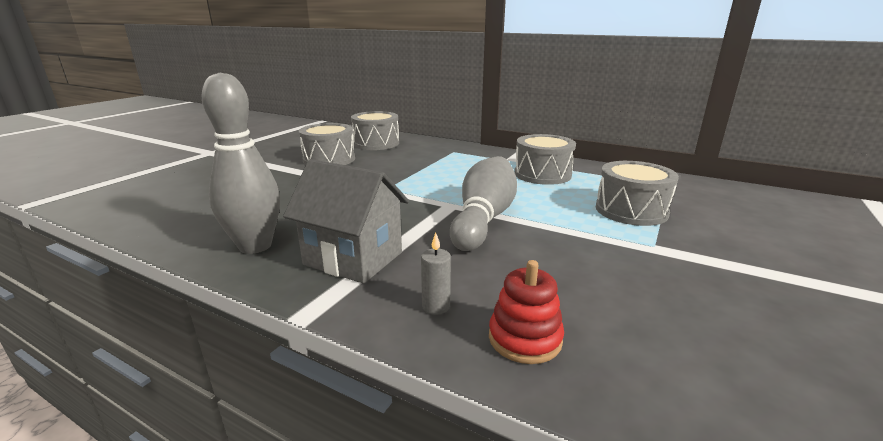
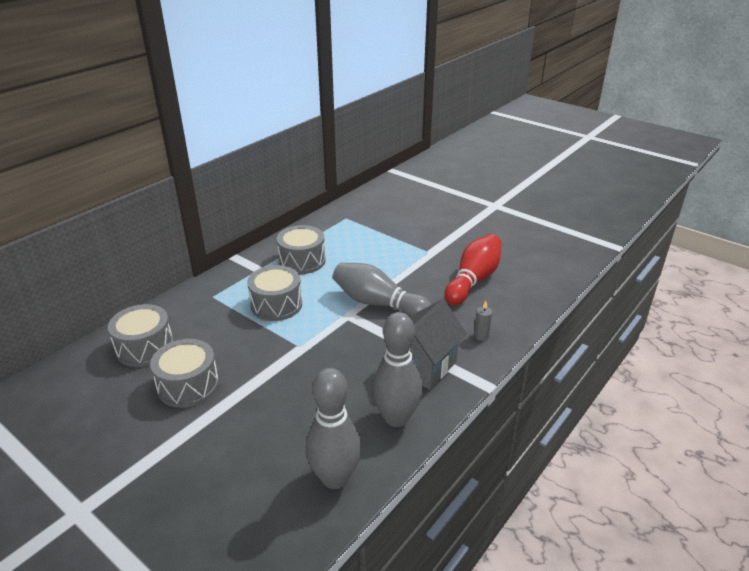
camera: 80 degrees left, 10 degrees up
(181, 222) = (335, 478): none -> grey bowling pin
(525, 338) = (507, 312): red stacking toy -> none
(607, 293) = (473, 280): none -> red bowling pin
(631, 210) = (381, 244): grey drum -> grey drum (276, 305)

